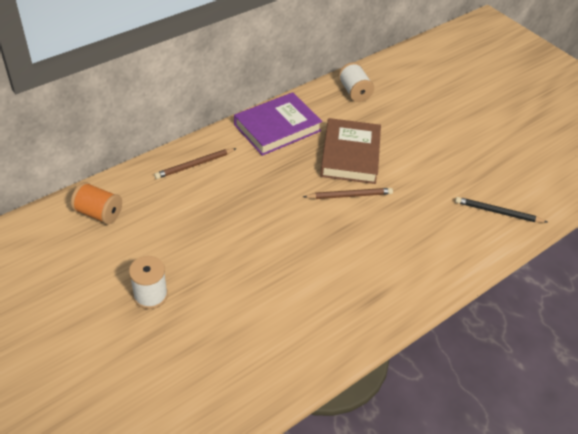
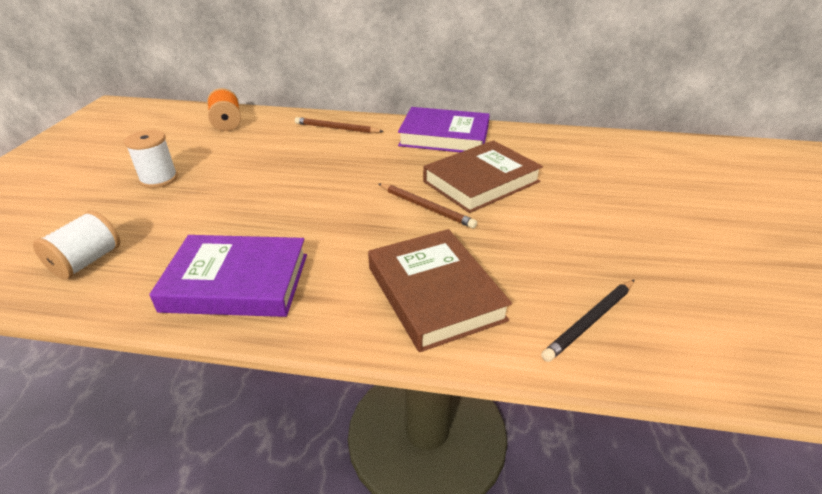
camera: 50 degrees right, 10 degrees down
(333, 317) = (236, 282): none -> purple book
(354, 92) = (566, 144): white spool -> white spool (87, 261)
(427, 246) = (434, 293): none -> brown book
(498, 212) = (590, 321): black pencil -> black pencil turned 105 degrees counterclockwise

